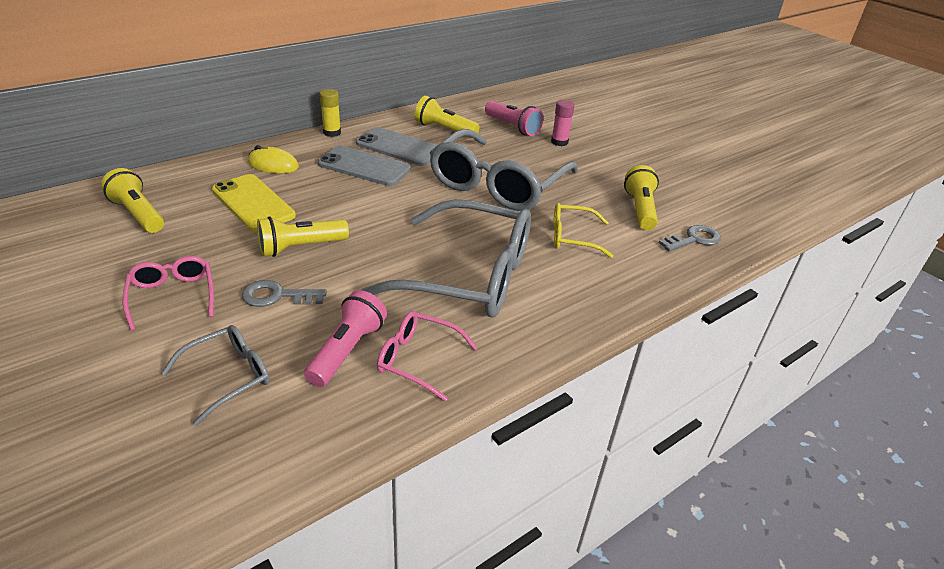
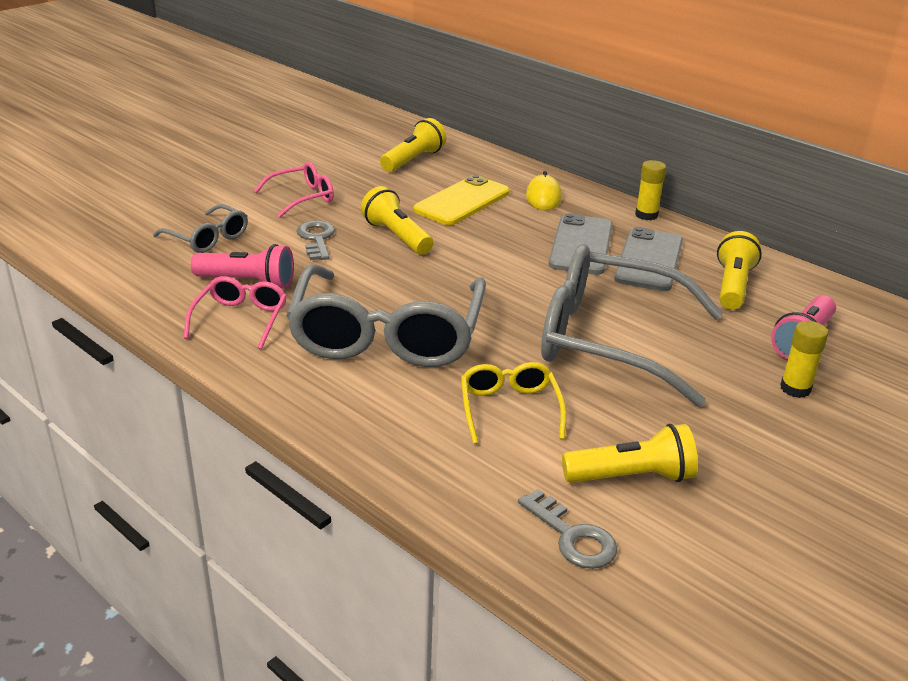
camera: 80 degrees right, 5 degrees down
(559, 142) = (795, 388): pink glue stick -> yellow glue stick

